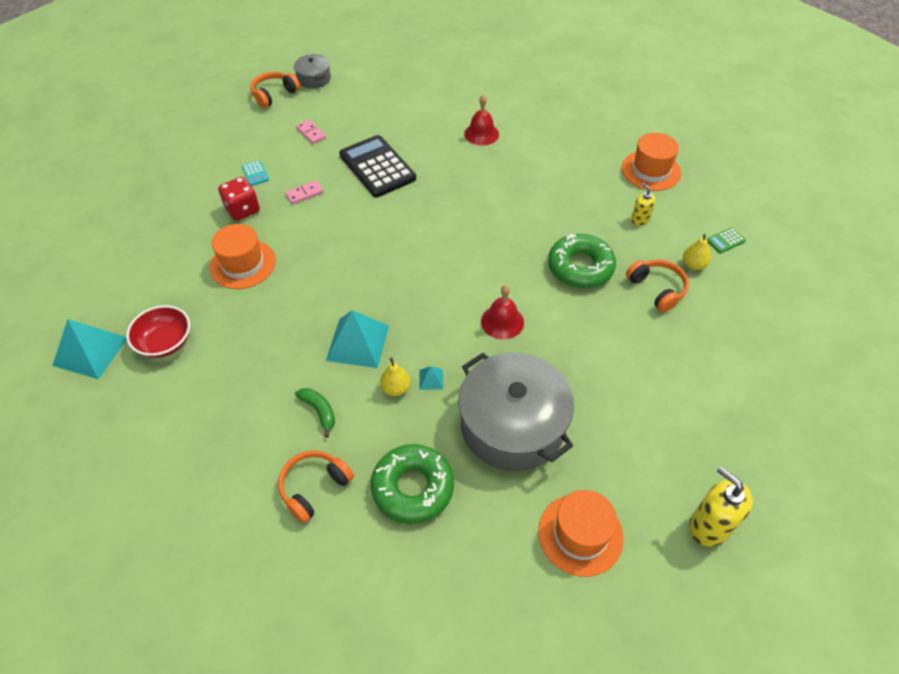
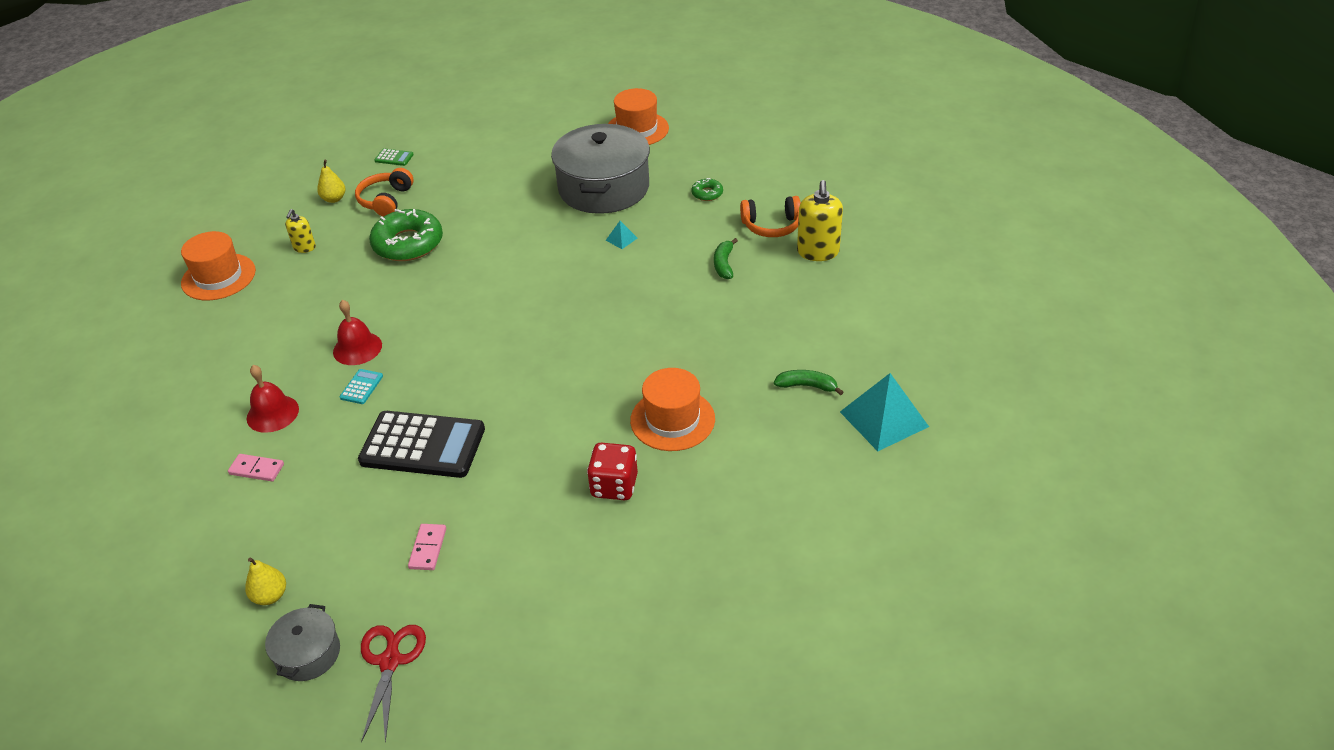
camera: 135 degrees left, 10 degrees down
(165, 342) = (807, 386): red bowl -> green banana
(255, 173) = (553, 529): turquoise calculator -> turquoise calculator (361, 387)
(274, 95) = (390, 661): orange headphones -> red scissors
(304, 194) = (531, 463): pink domino -> pink domino (256, 469)
(357, 342) = (645, 291): turquoise pyramid -> none
(377, 167) = (423, 445): black calculator -> black calculator turned 90 degrees counterclockwise
(396, 388) = (653, 247): yellow pear -> yellow pear (270, 596)
(413, 488) = (707, 193): green donut -> green donut, size x0.46
(502, 321) = (521, 243): red bell -> red bell (357, 348)
(709, 526) = (565, 99): yellow soap dispenser -> yellow soap dispenser (818, 252)
(725, 241) = (282, 199): green calculator -> green calculator (394, 158)

